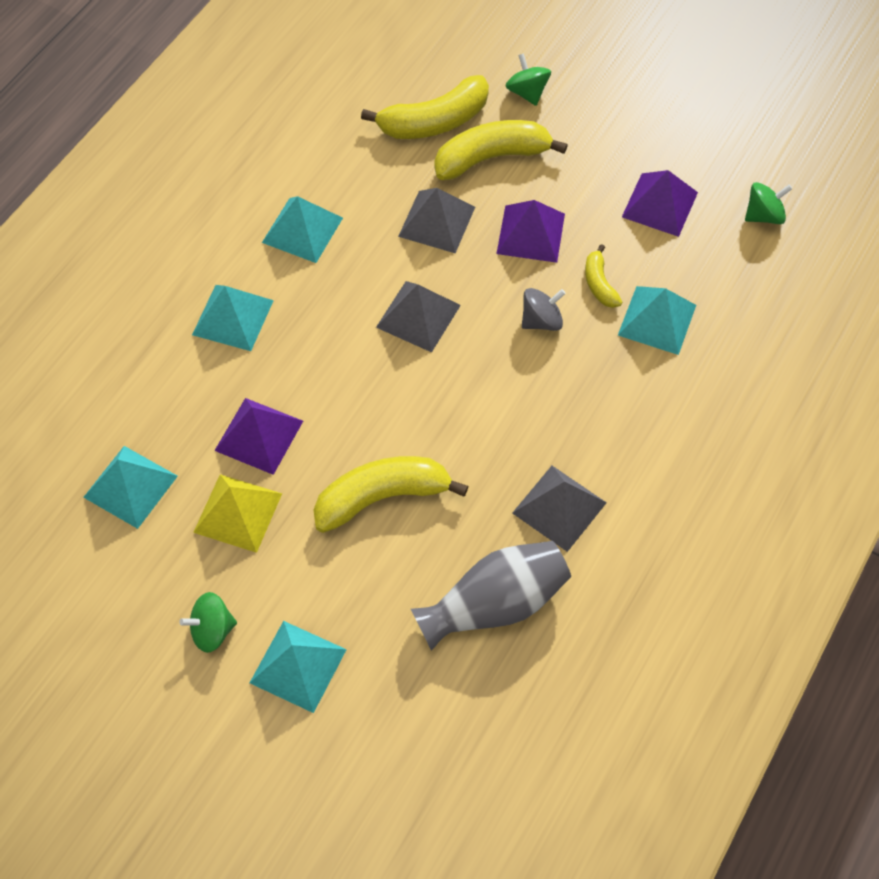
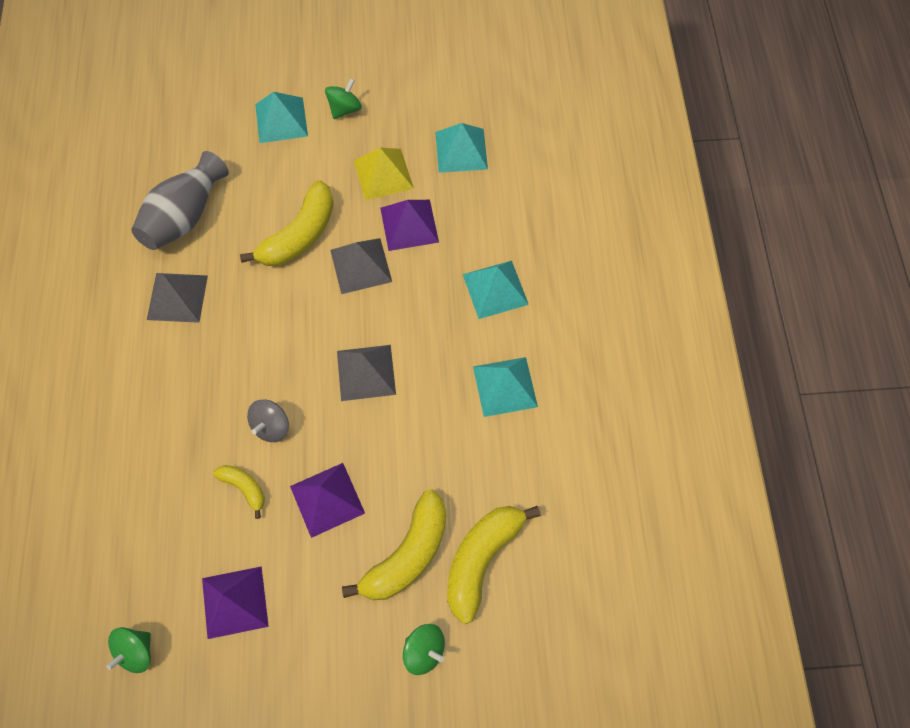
camera: 145 degrees right, 5 degrees up
(437, 221) = (409, 461): grey pyramid -> grey pyramid (360, 265)
(657, 320) = (181, 485): turquoise pyramid -> none

